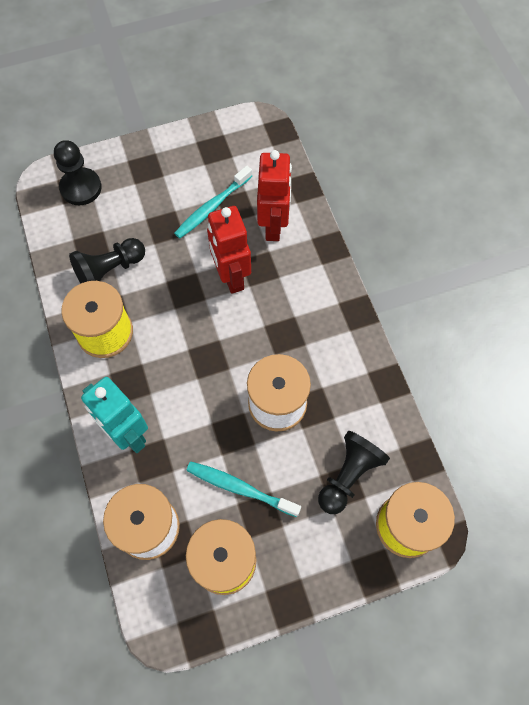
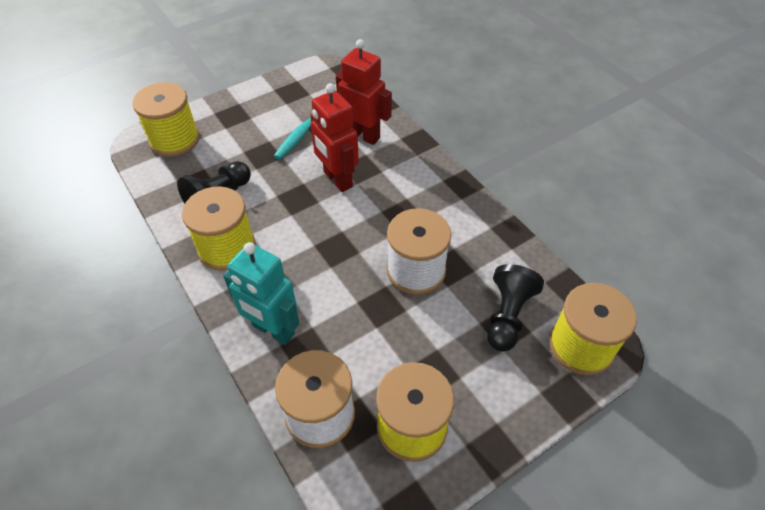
camera: 15 degrees left, 15 degrees down
(81, 188) = (174, 140): black pawn -> yellow spool
(240, 488) = (405, 353): turquoise toothbrush -> none
(273, 226) = (363, 135): red robot -> red robot turned 45 degrees counterclockwise

